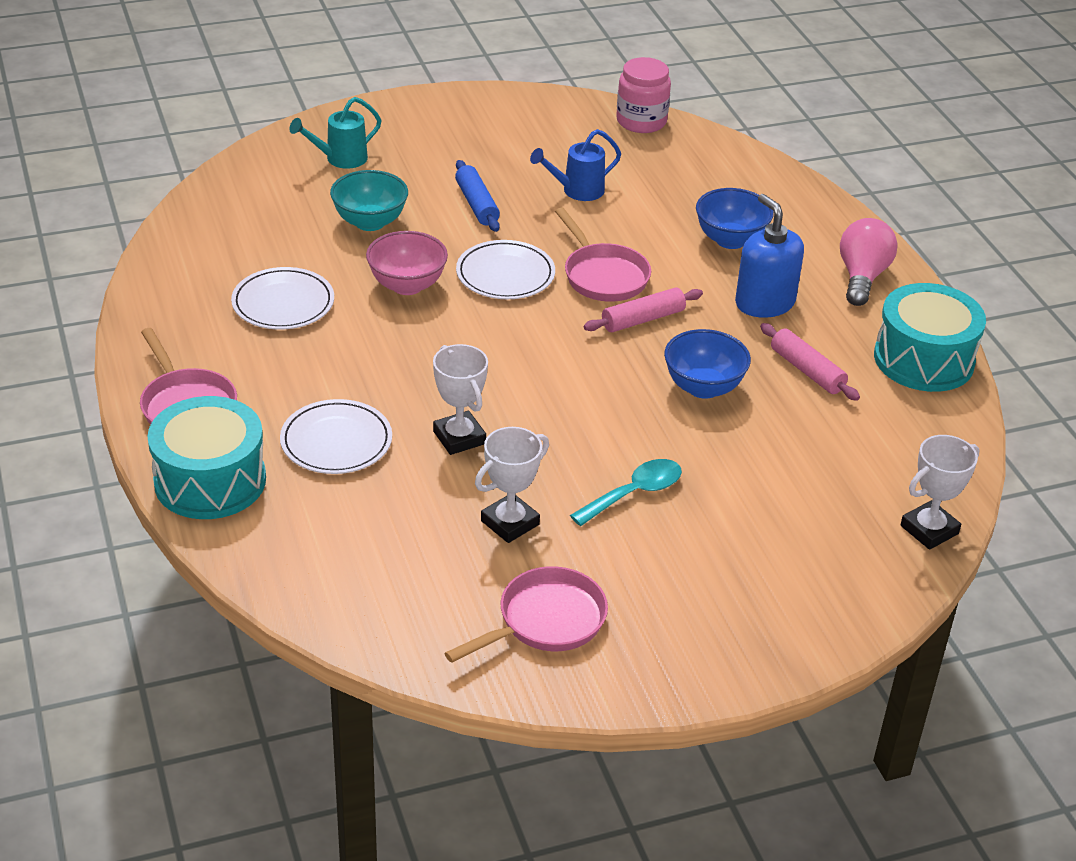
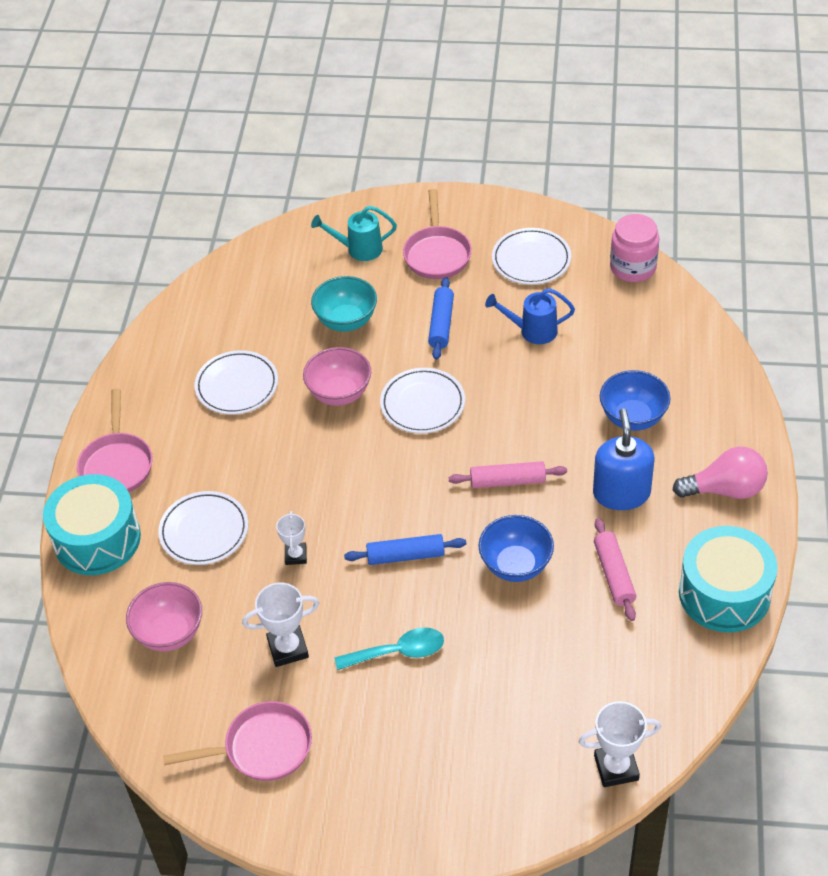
camera: 30 degrees right, 10 degrees up
(361, 546) = (170, 633): none -> pink bowl
(459, 437) = (296, 555): white trophy -> white trophy, size x0.64
(533, 134) = (531, 259): none -> white plate
(581, 408) = (405, 556): none -> blue rolling pin
(603, 276) = (501, 427): pink pan -> pink pan (437, 254)
(862, 277) = (725, 489): pink light bulb -> pink light bulb turned 45 degrees clockwise

